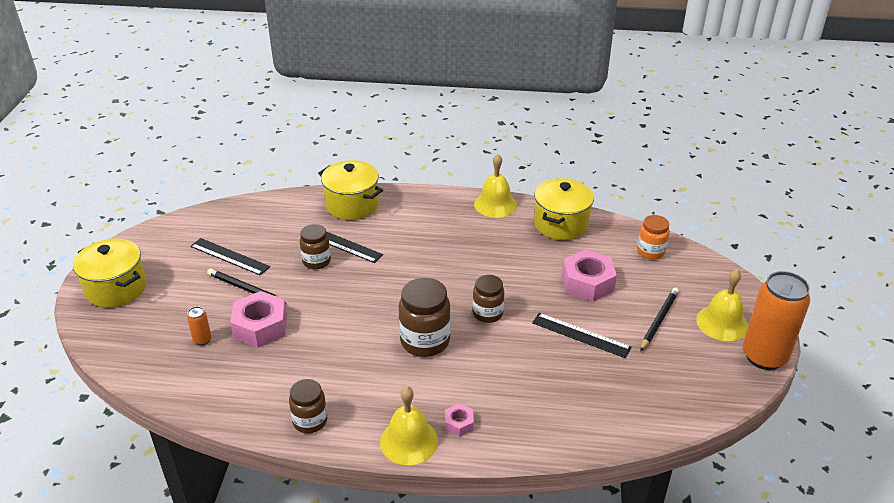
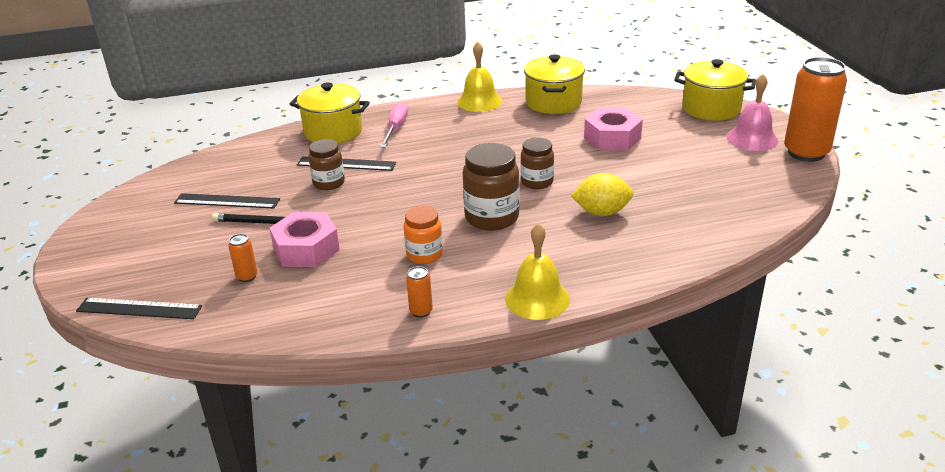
camera: 20 degrees left, 5 degrees down
(116, 288) = (108, 259): yellow pot -> yellow pot (711, 108)
(310, 421) = (421, 311): brown jar -> orange can
(405, 216) = (395, 129): none -> pink screwdriver
(459, 423) = (576, 271): pink nut -> none
(522, 366) = (601, 212): none -> yellow lemon
(580, 335) = (637, 176): black ruler -> black ruler (139, 309)
(650, 252) = (650, 104): orange jar -> orange jar (424, 255)
(659, 320) = (697, 149): black pencil -> none
(722, 323) = (752, 138): yellow bell -> pink bell

